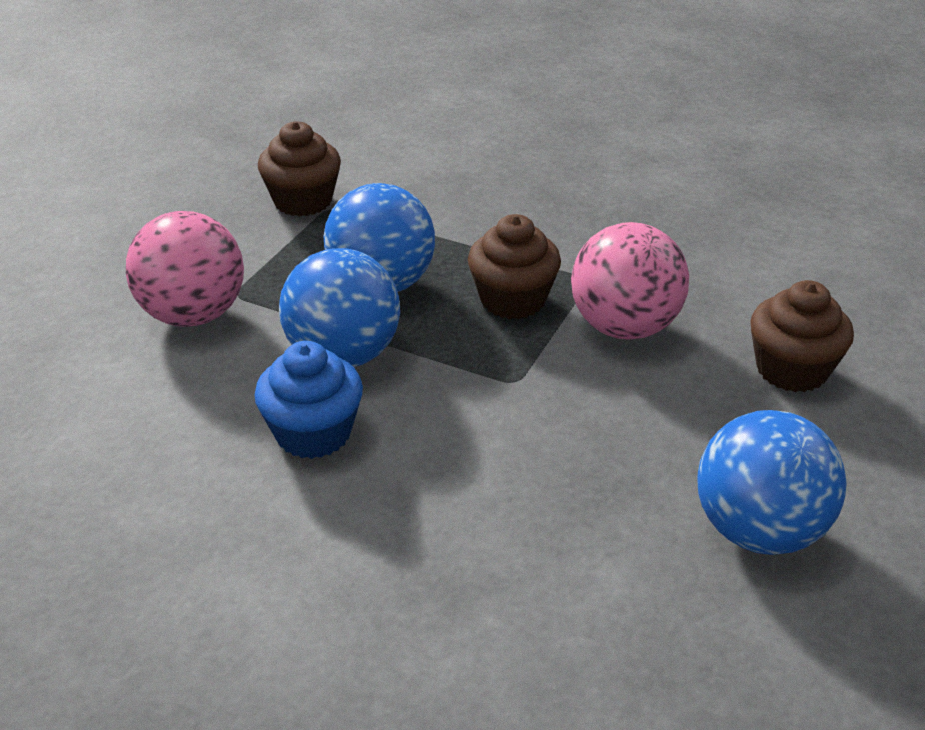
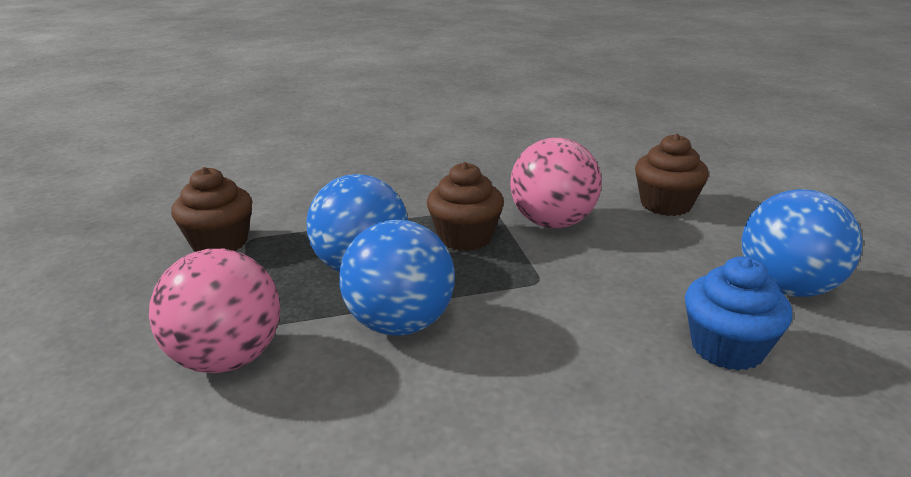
camera: 40 degrees left, 10 degrees down
(313, 433) = (457, 387): blue cupcake -> blue cupcake (727, 348)

